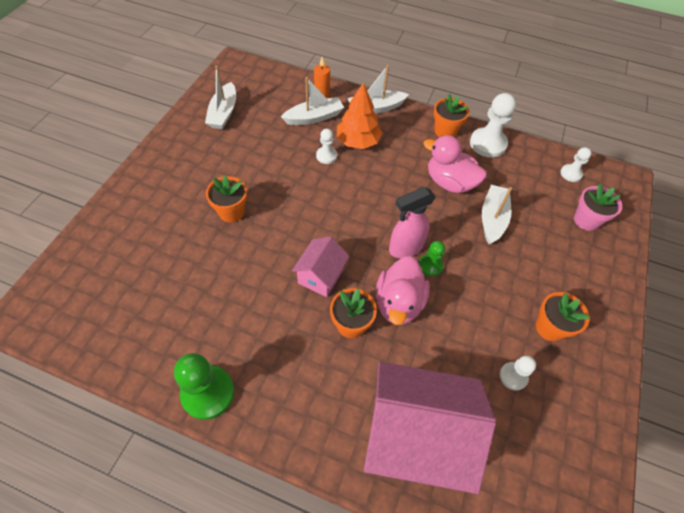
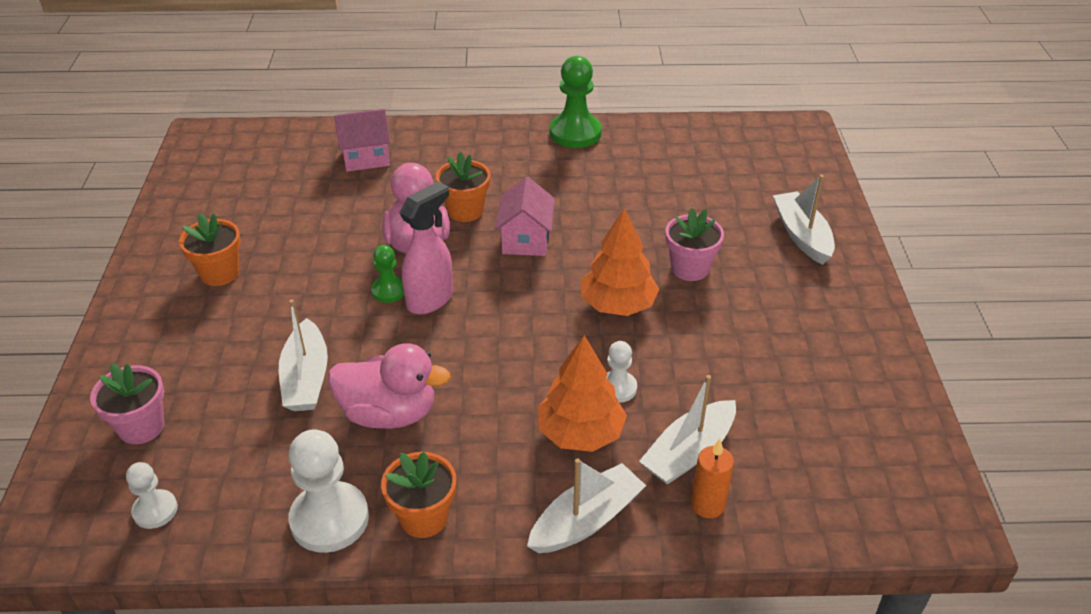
camera: 160 degrees right, 15 degrees down
(223, 113) = (847, 402): white boat -> white boat (802, 235)
(231, 212) = (690, 268): orange flower pot -> pink flower pot
(293, 202) = (618, 305): none -> orange tree
(414, 437) = (366, 158): pink house -> pink house, size x0.50
(513, 376) = (267, 221): white pawn -> none

